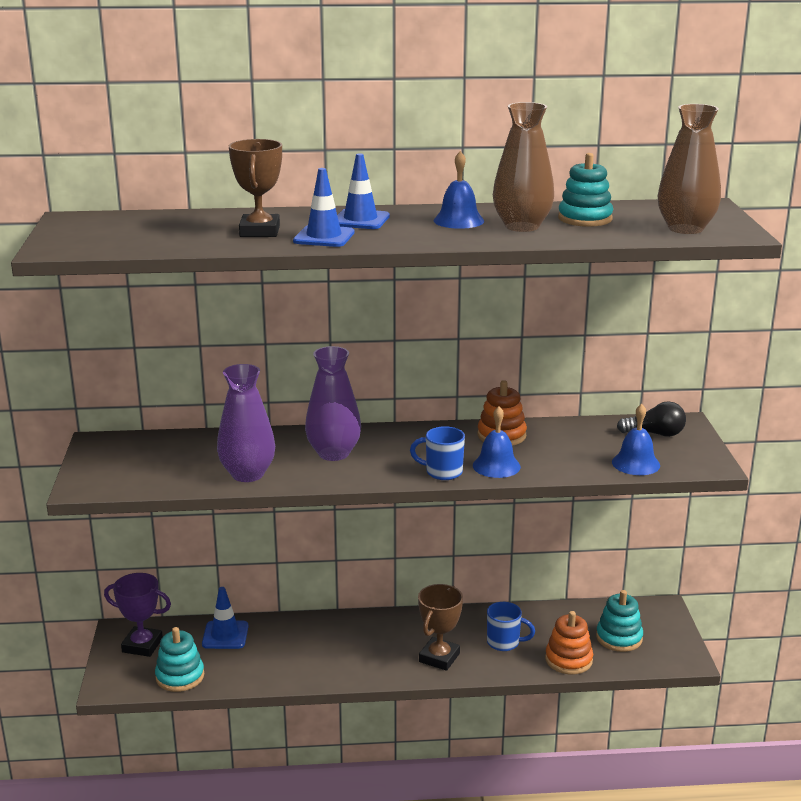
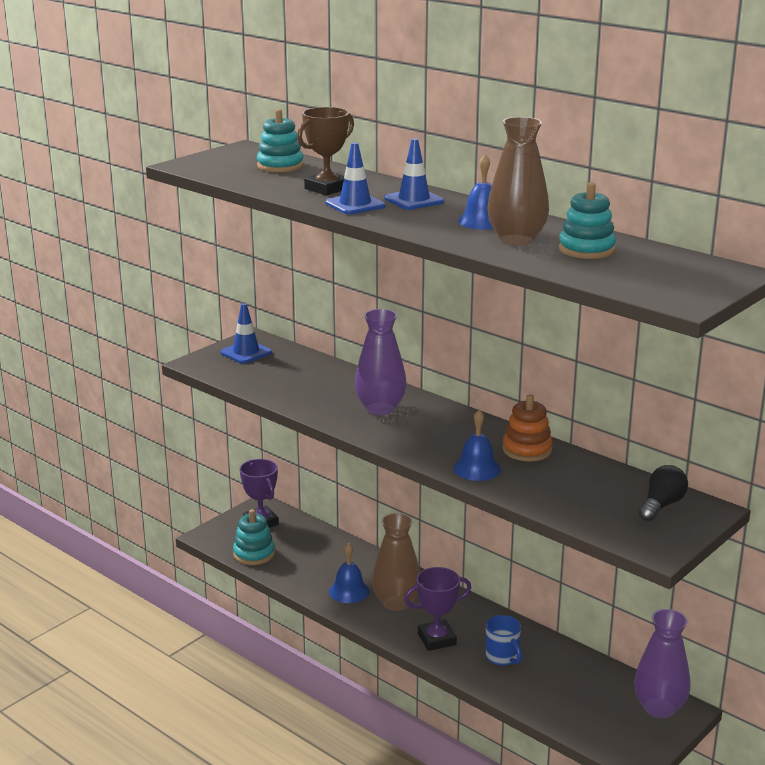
camera: 45 degrees right, 0 degrees up
(225, 635) = (318, 543): blue traffic cone -> blue traffic cone (246, 353)
(247, 474) = (300, 397): purple vase -> purple vase (659, 708)
(439, 658) = (436, 639): brown trophy -> purple trophy
(442, 472) = (428, 455): blue mug -> none
(568, 660) = (533, 699): orange stacking toy -> none
(619, 638) = (603, 708): turquoise stacking toy -> turquoise stacking toy (280, 166)
(635, 463) = (593, 518): blue bell -> blue bell (349, 591)
(655, 434) = (661, 505): black light bulb -> black light bulb turned 105 degrees counterclockwise
(685, 229) = (648, 283): brown vase -> brown vase (396, 603)

